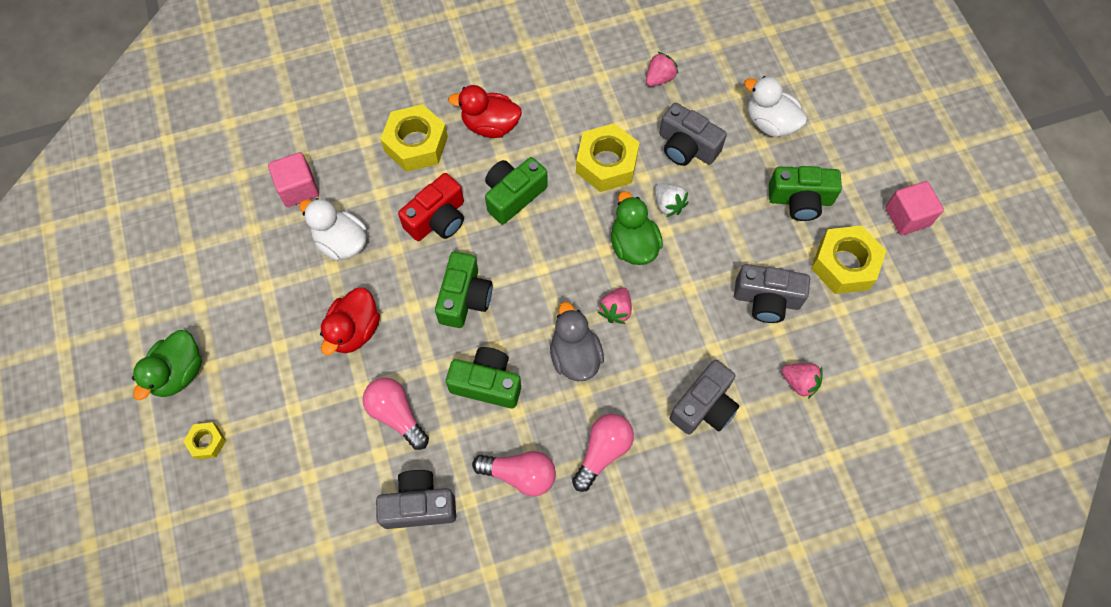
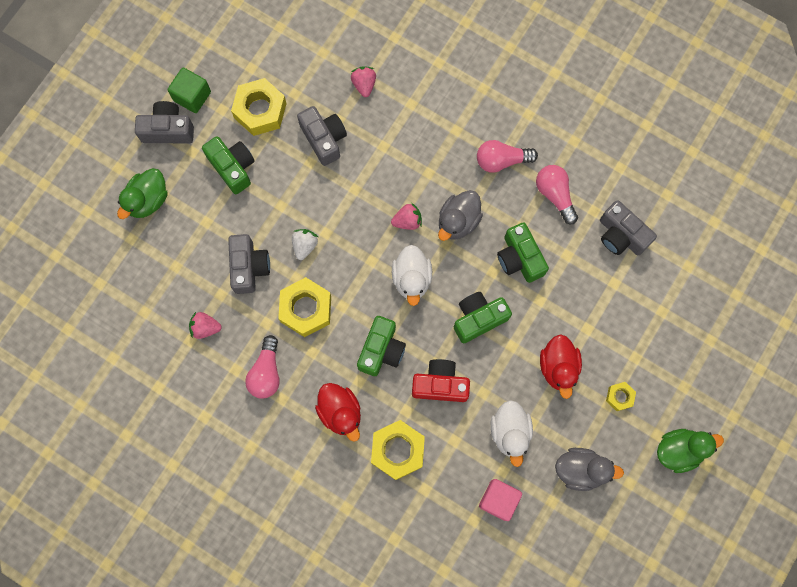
camera: 130 degrees left, 10 degrees up
(207, 442) = (699, 390): yellow nut -> yellow nut (619, 397)
(252, 273) = (580, 470): none -> grey duck
(354, 330) = (558, 367): red duck -> red duck turned 105 degrees clockwise
(396, 415) = (584, 294): pink light bulb -> pink light bulb (266, 372)
(513, 195) = (381, 350): green camera -> green camera turned 75 degrees counterclockwise
(633, 245) = (353, 245): green duck -> green duck (148, 200)
(704, 406) = (425, 126): grey camera -> grey camera (168, 130)
(770, 123) = (184, 227): white duck -> white duck (412, 278)
(907, 216) = (192, 96): pink cube -> green cube

